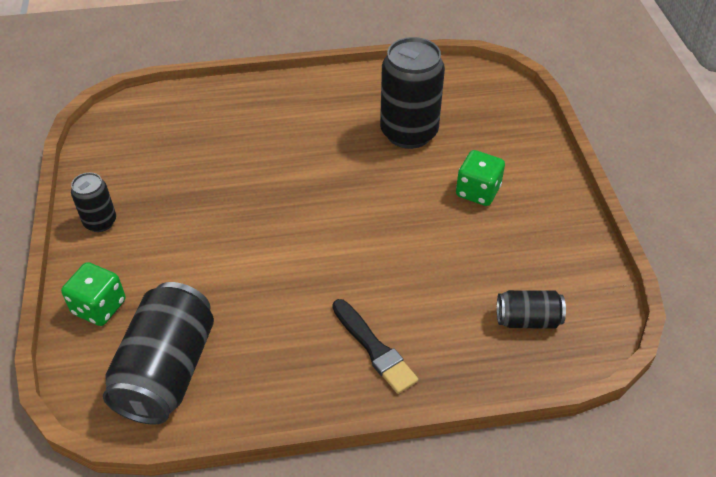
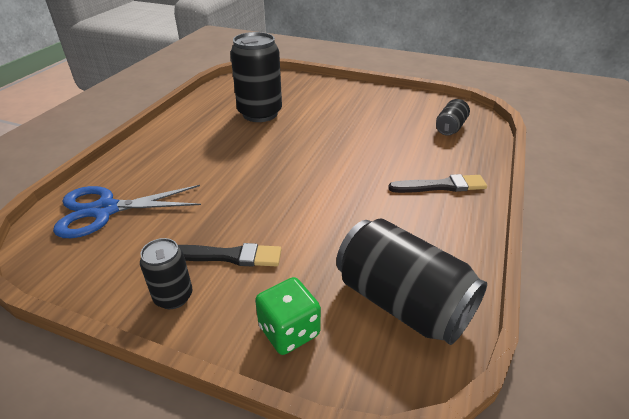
camera: 60 degrees left, 10 degrees down
(161, 229) = (228, 256): none -> black brush
(173, 124) = (105, 210): none -> blue scissors
(477, 191) = (336, 109): green dice -> none

